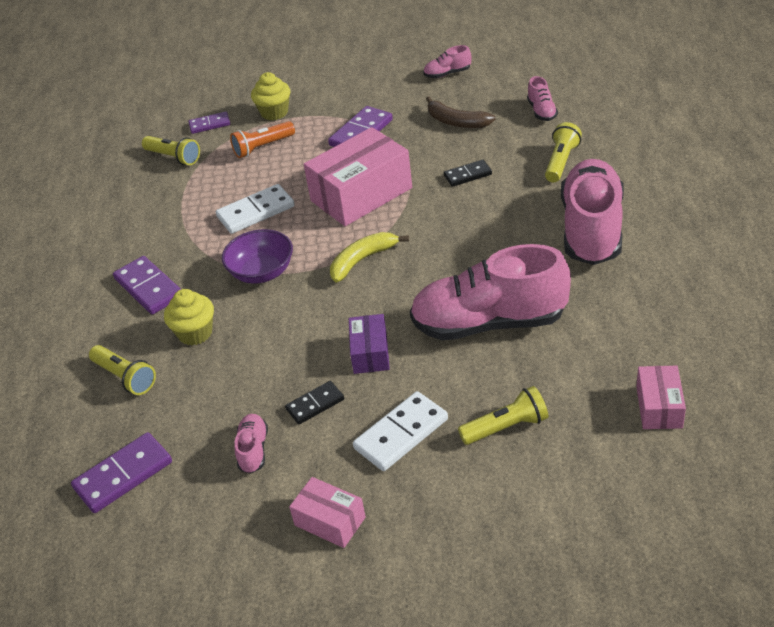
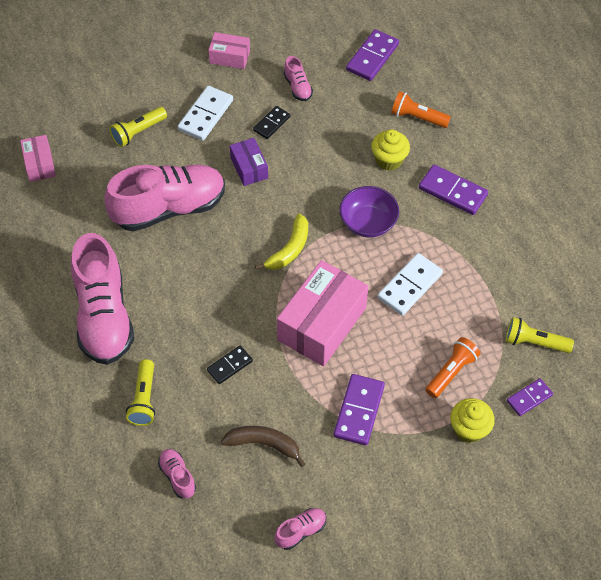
camera: 155 degrees right, 15 degrees up
(125, 377) = (417, 117): yellow flashlight -> orange flashlight

